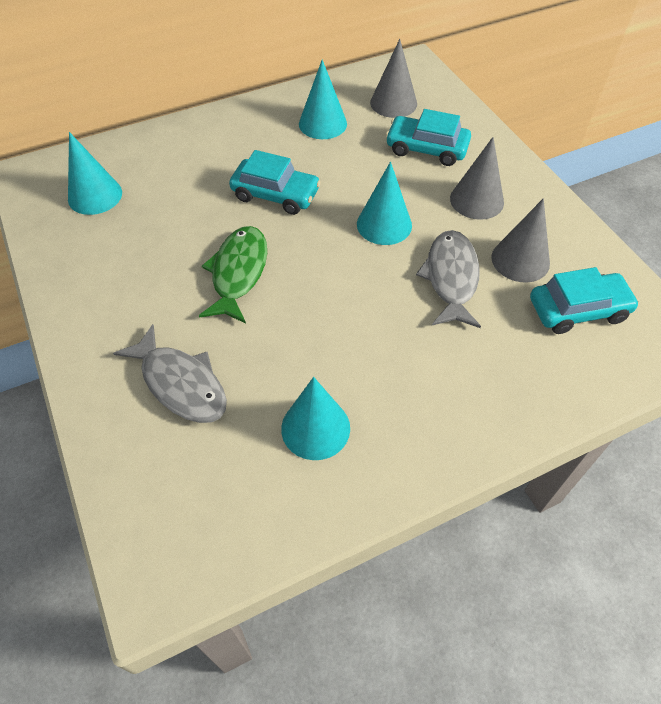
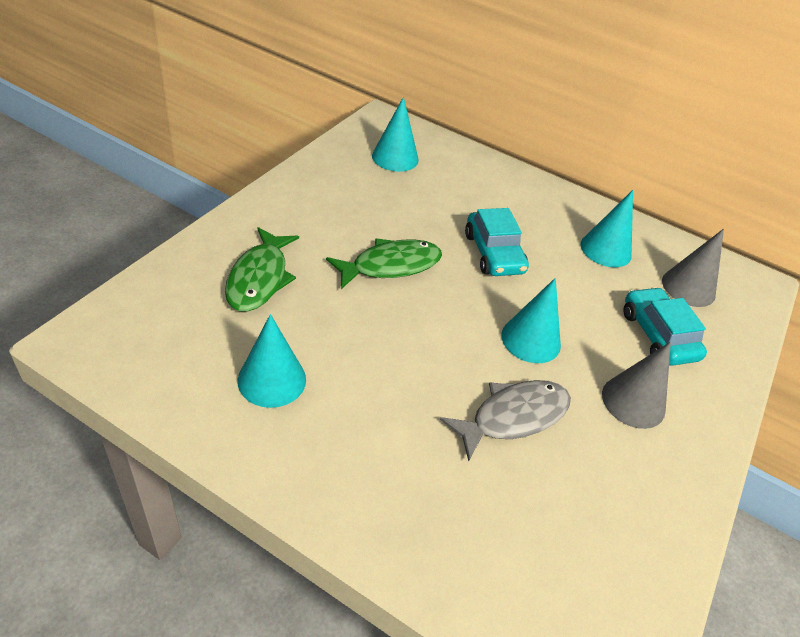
camera: 50 degrees right, 10 degrees down
(181, 384) = (259, 278): grey fish -> green fish
(520, 260) = (590, 470): grey cone -> none
(578, 310) = (571, 551): turquoise car -> none

